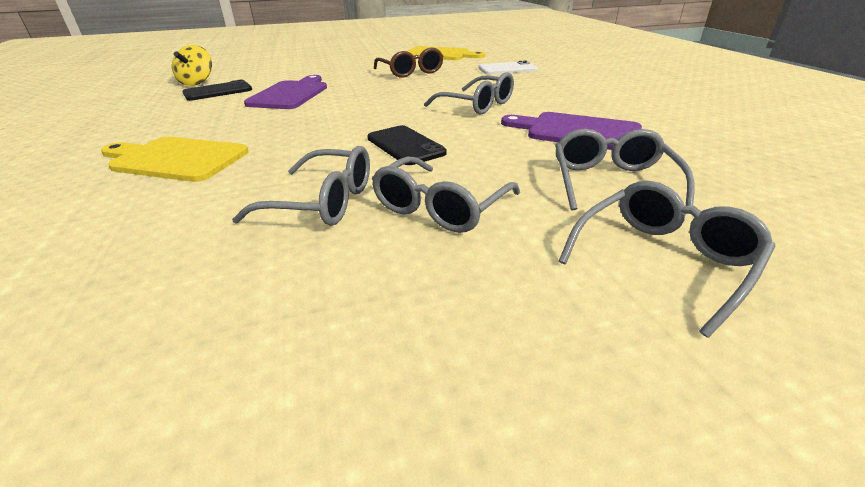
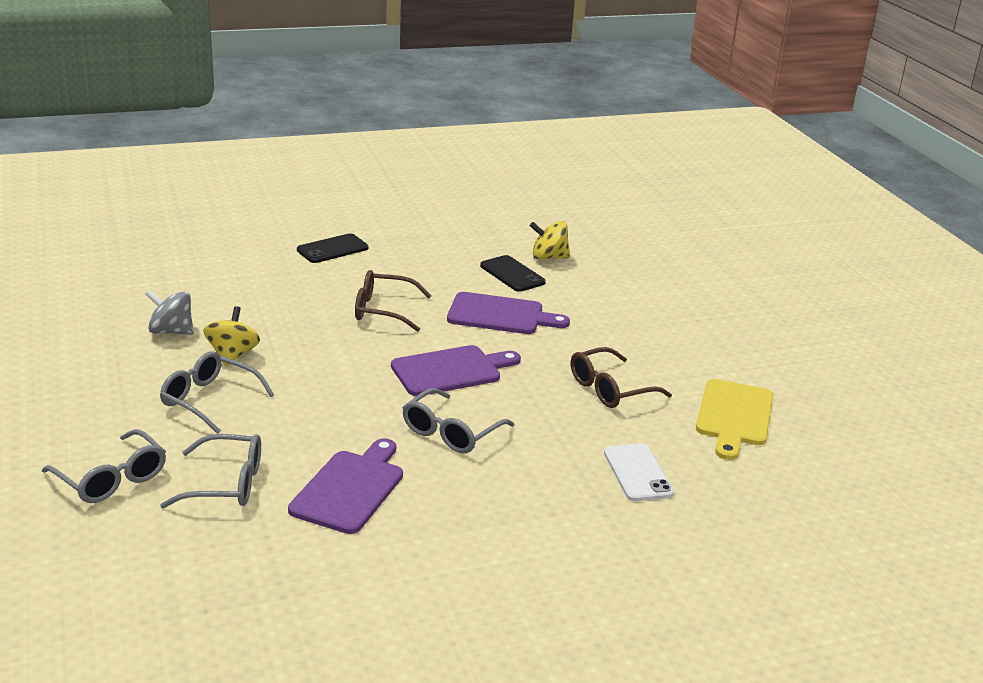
camera: 85 degrees right, 5 degrees down
(176, 159) = (324, 289): yellow cutting board -> none
(223, 261) = (171, 331): none -> grey spinning top
(252, 131) = (383, 310): none -> brown glasses
(323, 202) = (232, 355): grey glasses -> yellow spinning top
(381, 106) = (451, 371): none -> purple cutting board
(405, 145) = (331, 386): black phone -> black phone (332, 249)

